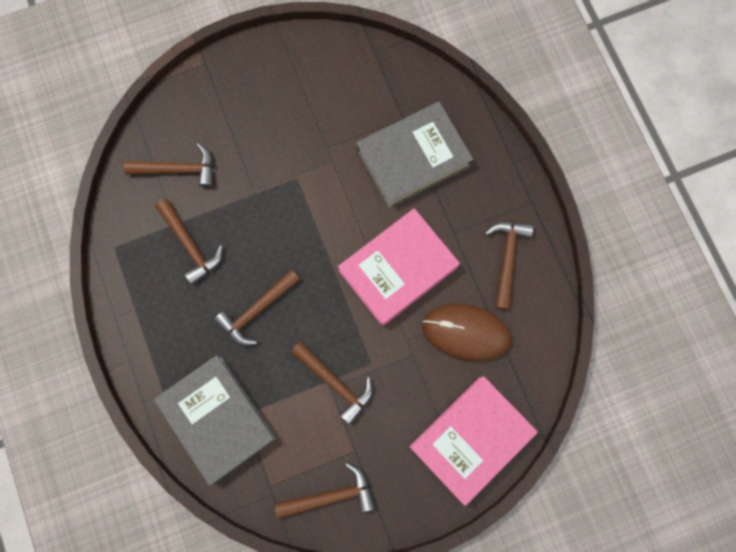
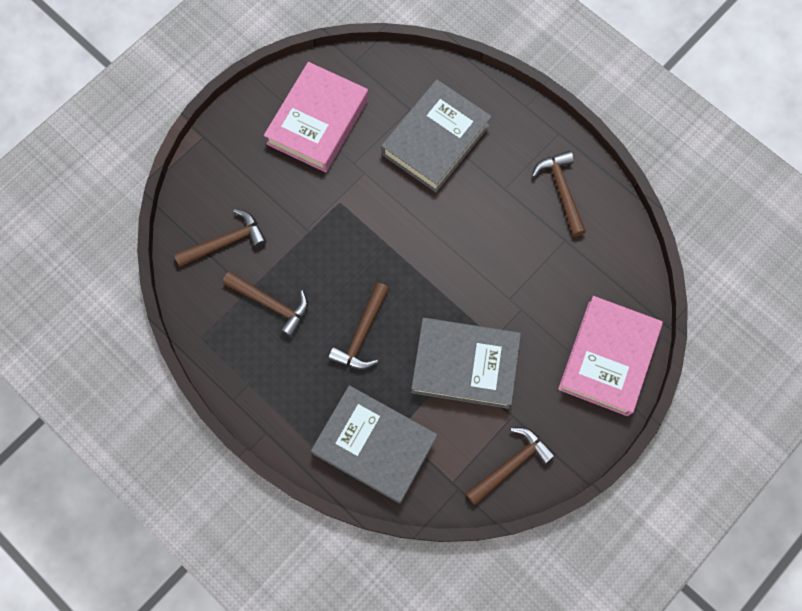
camera: 25 degrees left, 5 degrees down
(335, 383) = (465, 365): brown hammer -> grey book
(398, 269) = (471, 242): pink book -> pink book (318, 121)
(466, 333) = (558, 269): brown mouse -> none

